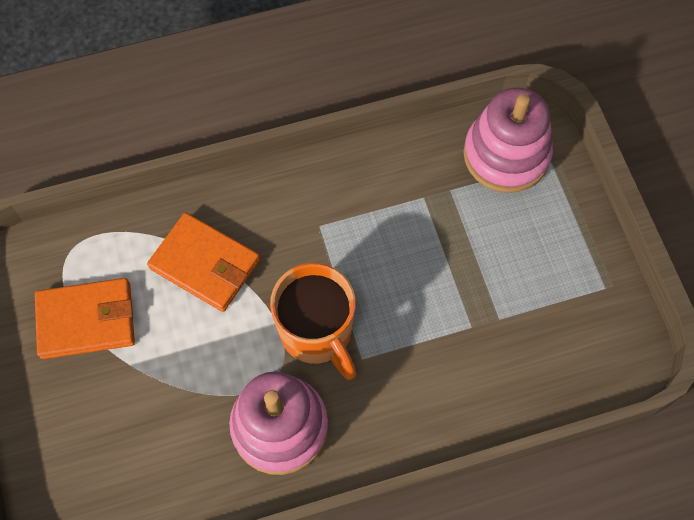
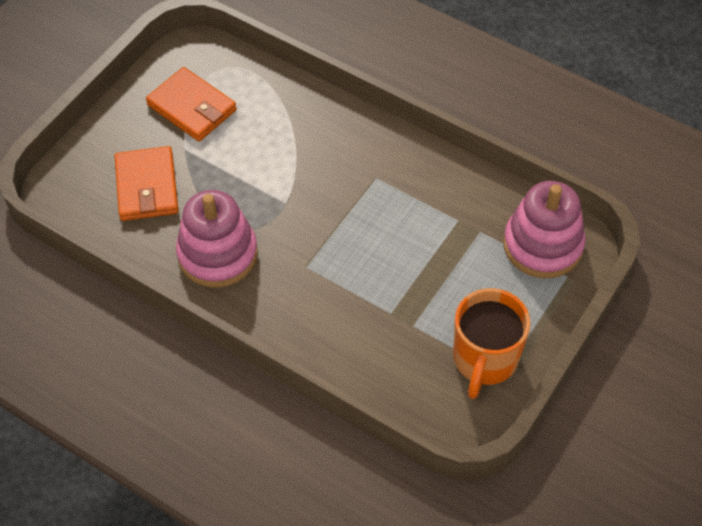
camera: 50 degrees right, 10 degrees down
(205, 264) = (287, 138): orange wallet -> orange wallet (146, 187)
(317, 333) = (300, 229): orange mug -> orange mug (484, 360)

